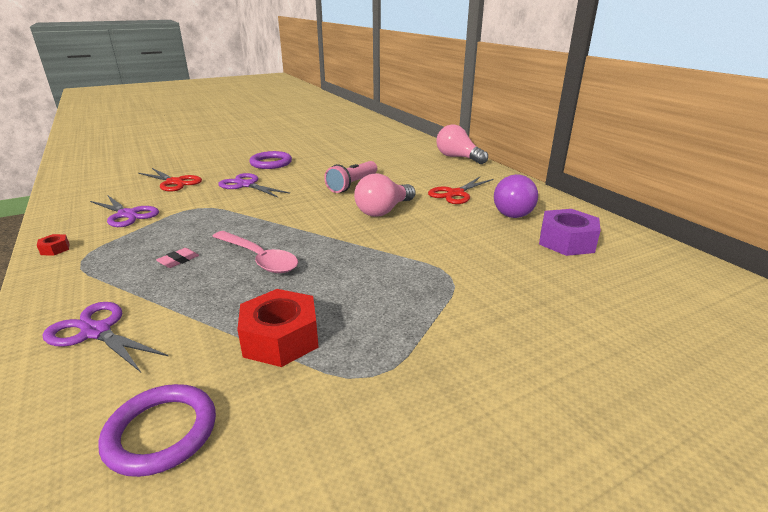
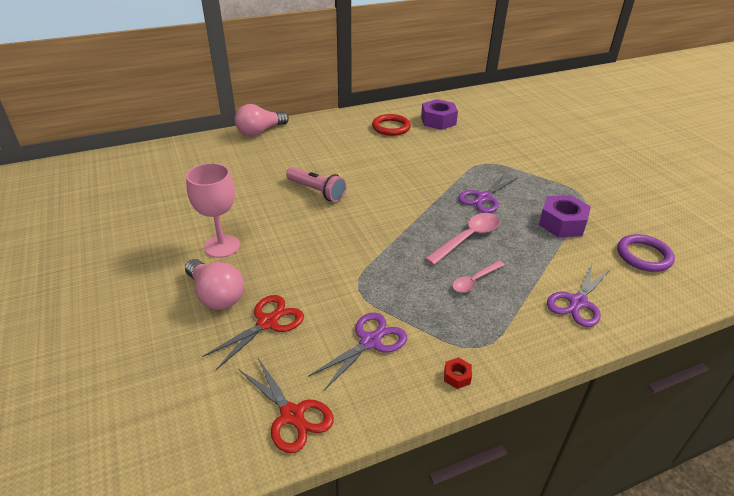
camera: 85 degrees left, 10 degrees up
(178, 260) = (474, 281): pink eraser -> pink spoon
(246, 185) = (296, 259): purple scissors -> purple scissors (484, 198)
(271, 163) = (222, 246): purple ring -> pink goblet
(280, 338) = (562, 223): red nut -> purple nut
(383, 211) = (382, 179): pink light bulb -> pink light bulb (216, 295)
(455, 194) = (352, 144): red scissors -> red scissors (292, 415)
(516, 211) = (391, 127): purple light bulb -> red ring

